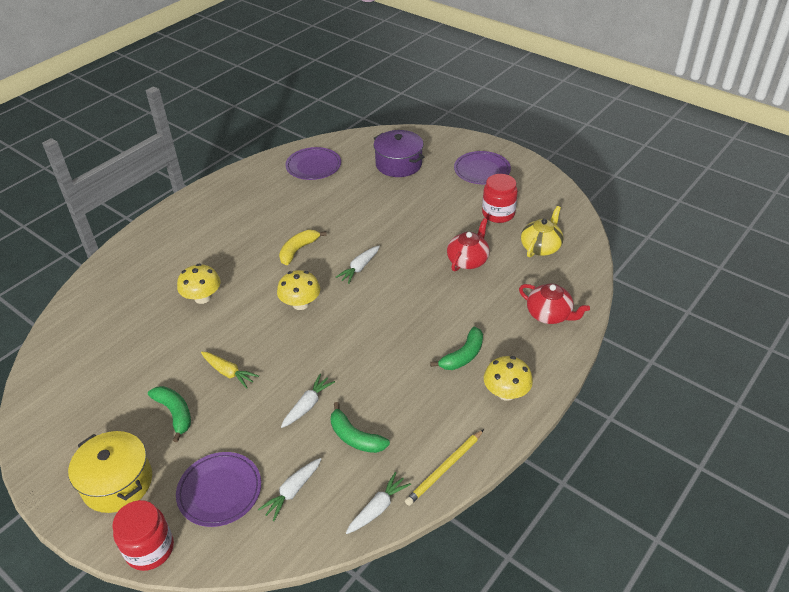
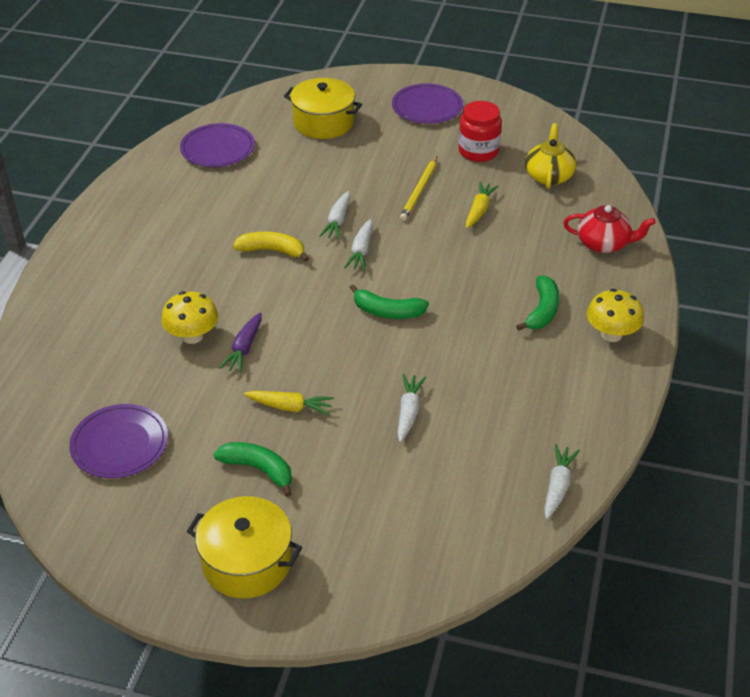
camera: 25 degrees left, 0 degrees up
(150, 549) = (339, 612): red jar -> none
(219, 491) = (374, 529): purple plate -> purple plate (120, 444)
(229, 318) = (244, 348): none -> purple carrot
(292, 491) = (456, 501): white carrot -> white carrot (337, 221)
(298, 250) = (272, 251): yellow banana -> yellow banana turned 90 degrees clockwise
(300, 304) = (320, 309): yellow mushroom -> none
(355, 437) = (485, 427): green banana -> green banana (387, 311)
(398, 164) = (323, 122): purple pot -> yellow pot
(444, 469) = (599, 426): yellow pencil -> yellow pencil (419, 191)
(468, 260) = (479, 210): red teapot -> yellow carrot

